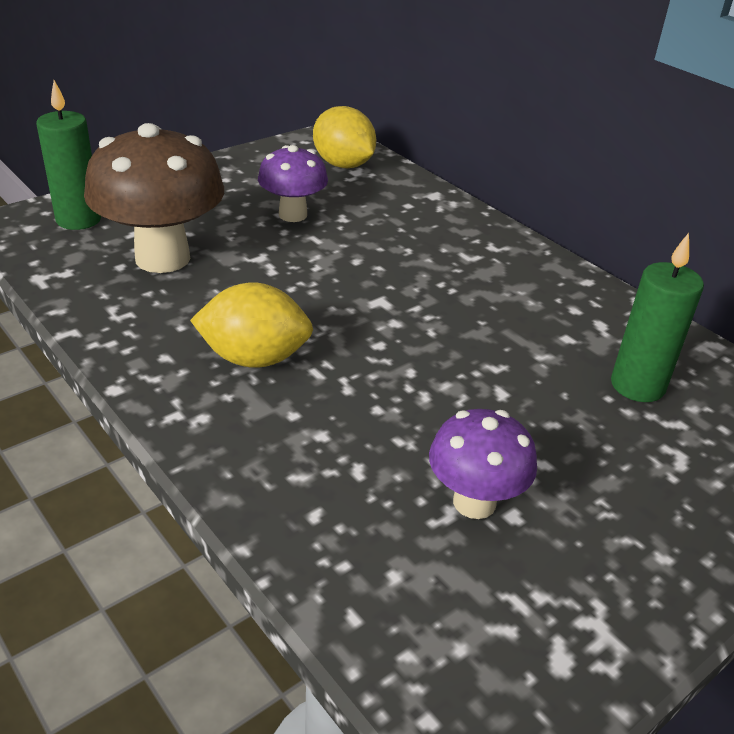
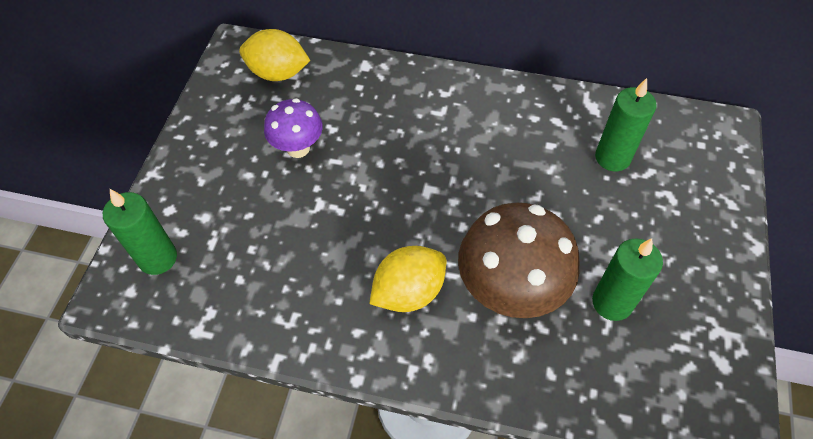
camera: 35 degrees left, 20 degrees up
(162, 258) = (259, 251): brown mushroom -> brown mushroom (509, 291)
(474, 502) = (612, 302): purple mushroom -> green candle

